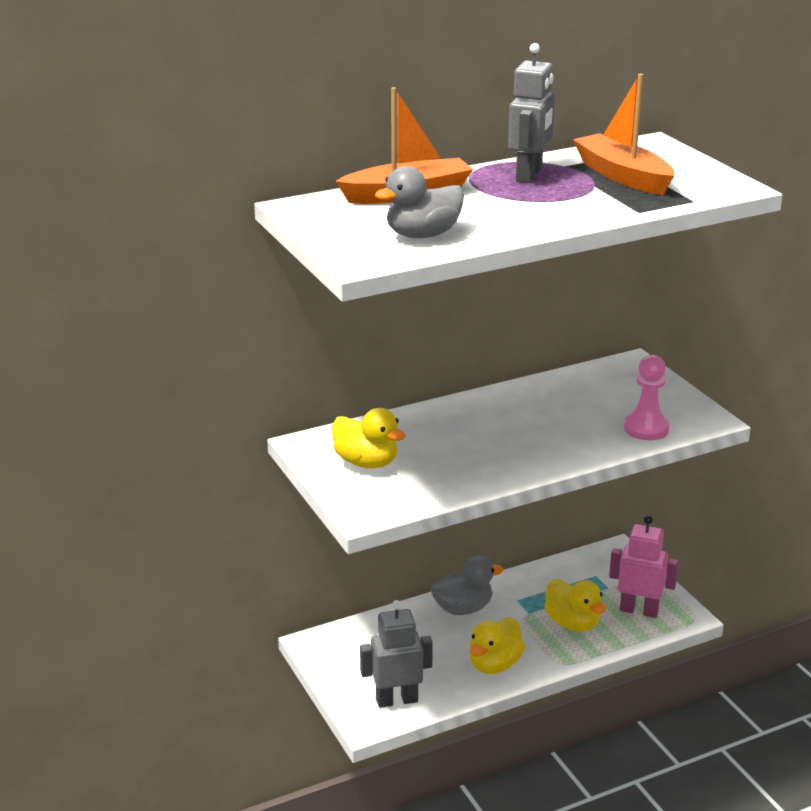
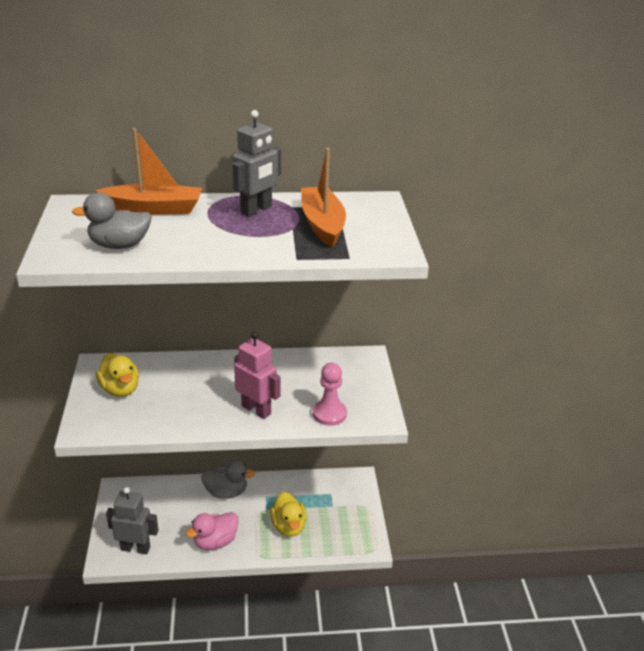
camera: 20 degrees right, 5 degrees up
(494, 664) = (215, 542): yellow duck -> pink duck
(639, 610) = (340, 530): pink robot -> pink robot (256, 410)

